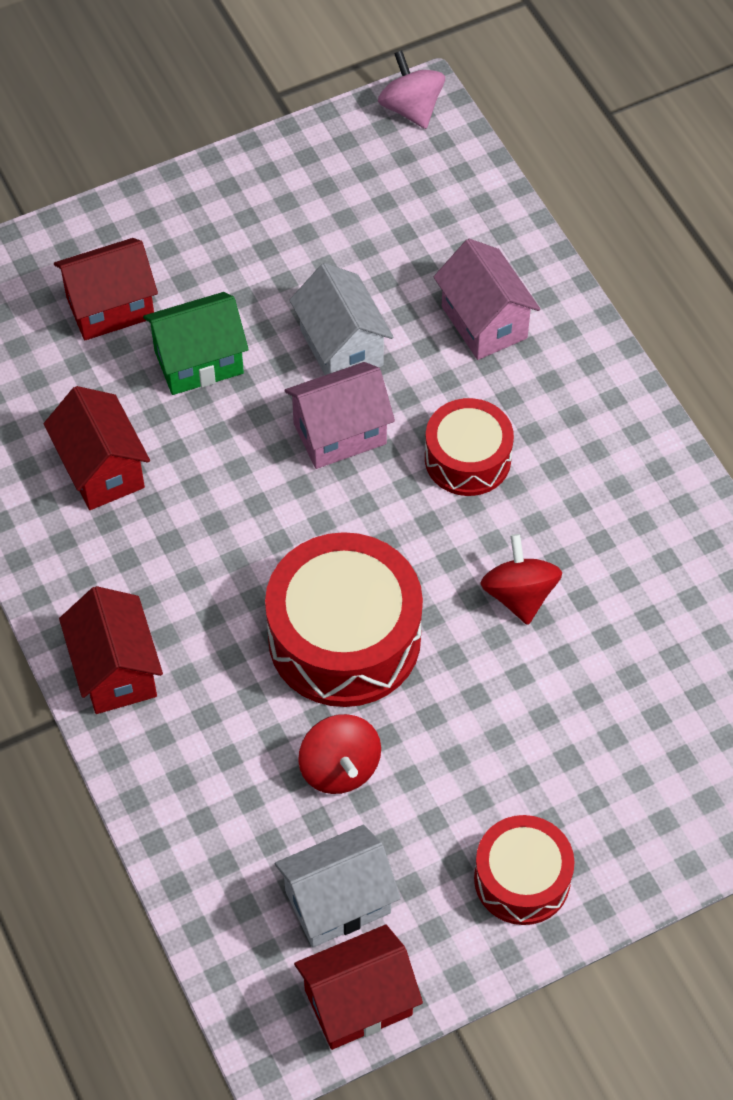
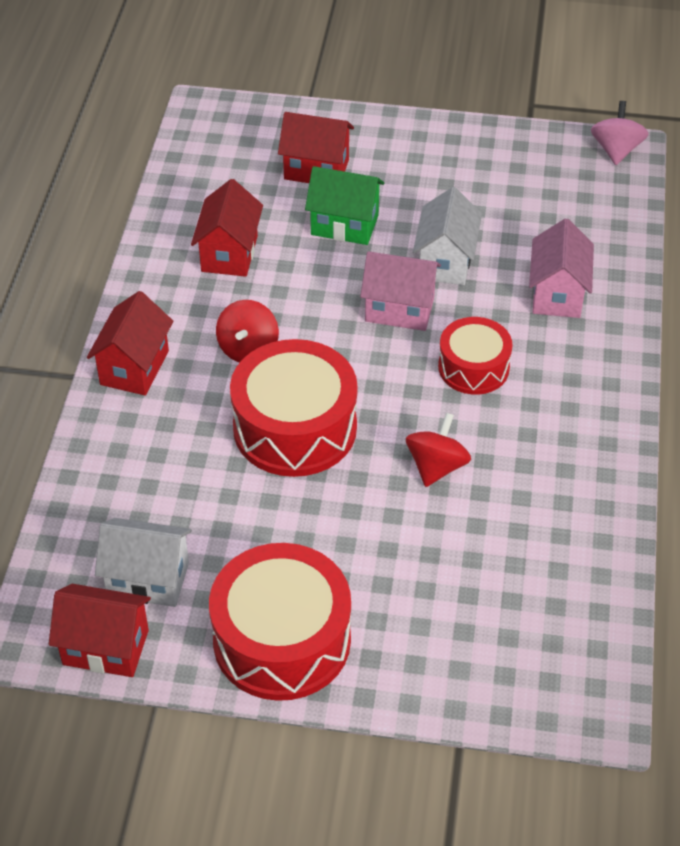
camera: 35 degrees right, 10 degrees down
(340, 768) = (222, 501): red spinning top -> red spinning top (248, 349)
(522, 879) = (282, 640): red drum -> red drum, size x1.68

